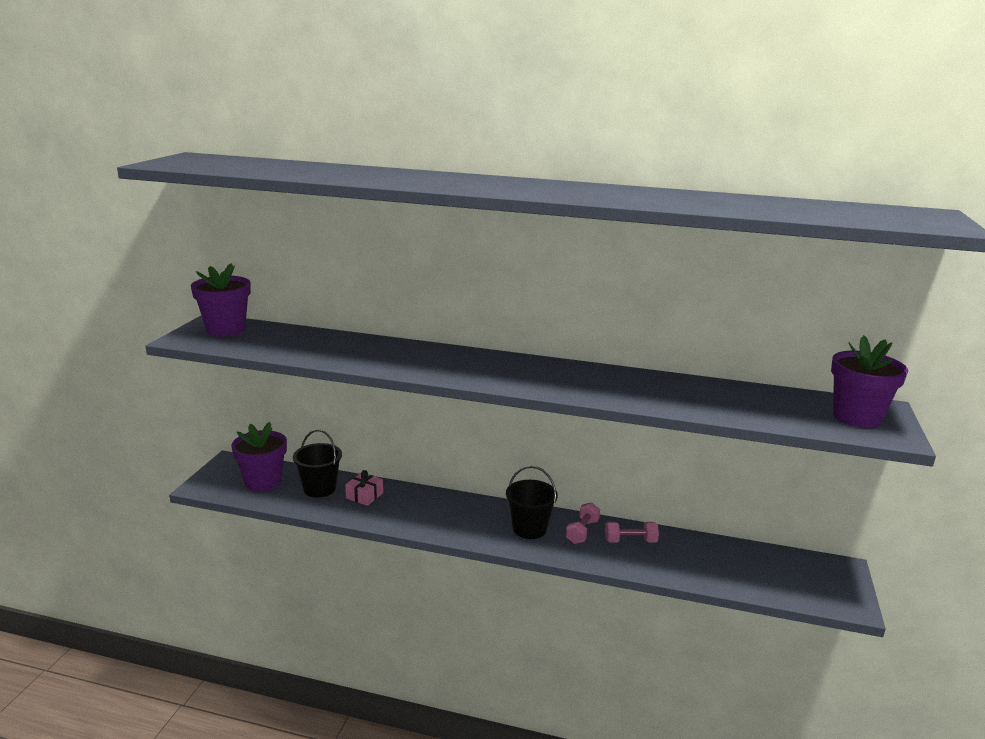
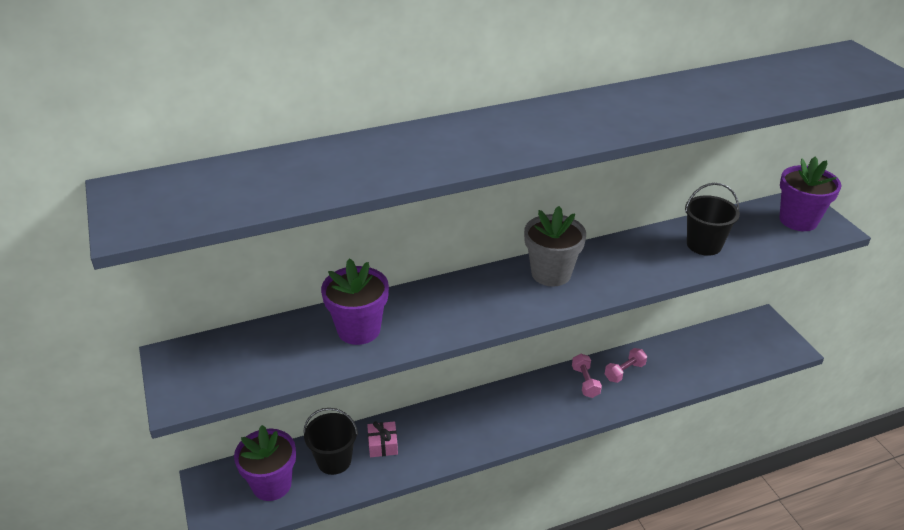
camera: 35 degrees left, 15 degrees up
(226, 330) = (205, 361): purple flower pot -> purple flower pot (359, 329)
(529, 529) = (547, 402): black bucket -> black bucket (704, 245)
(536, 369) = (551, 273): none -> grey flower pot

